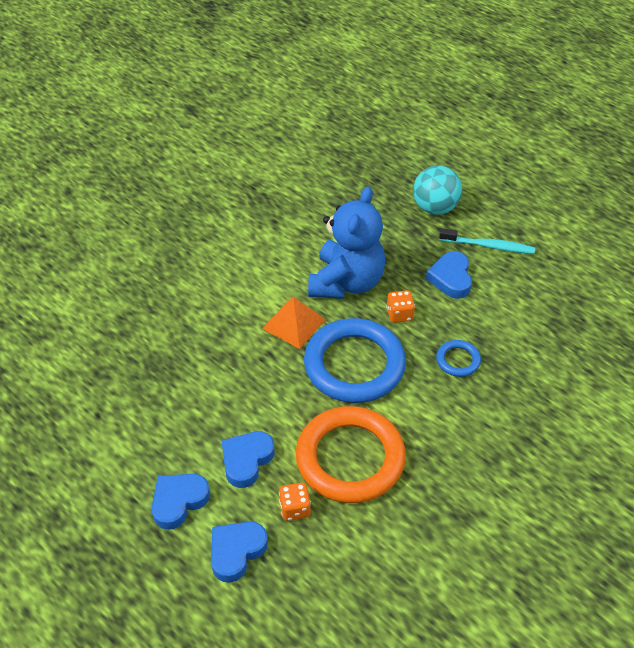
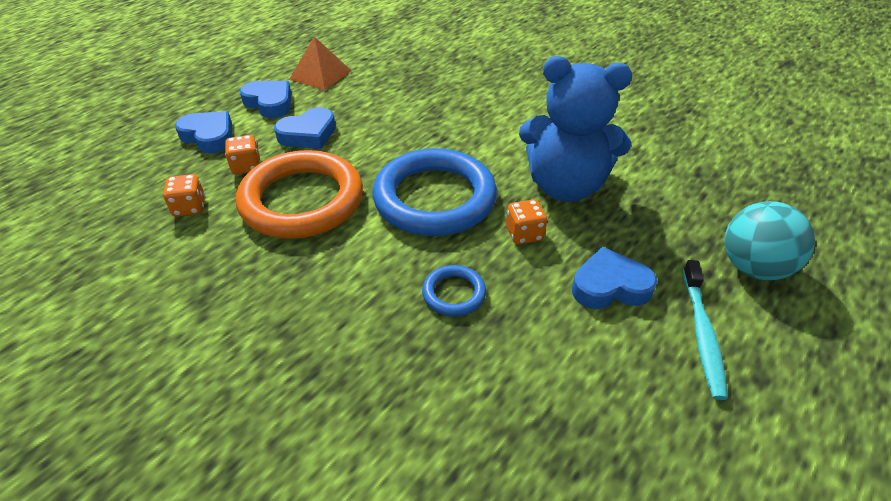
camera: 85 degrees right, 5 degrees down
(246, 460) = (308, 134): blue heart -> blue heart turned 120 degrees clockwise
(294, 324) = (488, 151): orange pyramid -> orange pyramid (320, 74)
(353, 547) = (189, 207): none -> orange dice

